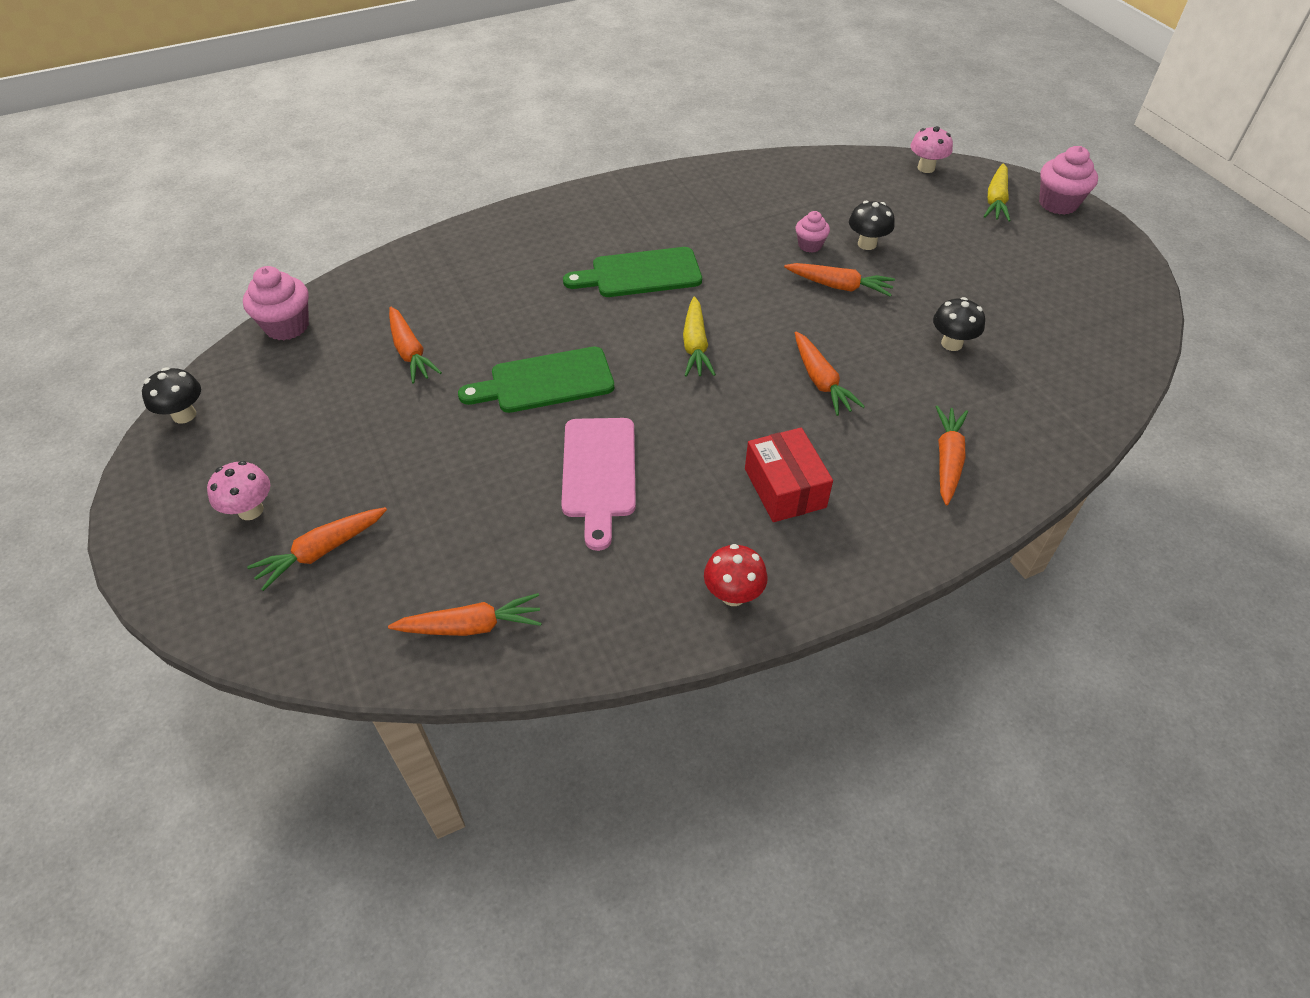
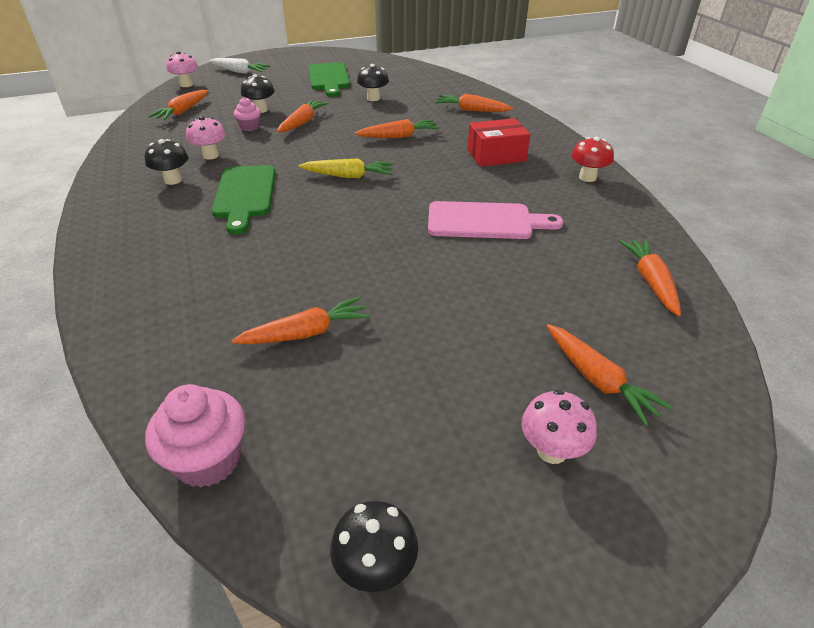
camera: 85 degrees left, 10 degrees down
(545, 381) = (374, 245): green cutting board -> green cutting board (329, 78)
(664, 220) = (173, 180): none -> black mushroom
(726, 232) = (211, 155): none -> pink mushroom
(839, 185) = (183, 111): none -> orange carrot
(996, 200) = (240, 72): yellow carrot -> white carrot
(1058, 204) = (255, 59): pink cupcake -> none

